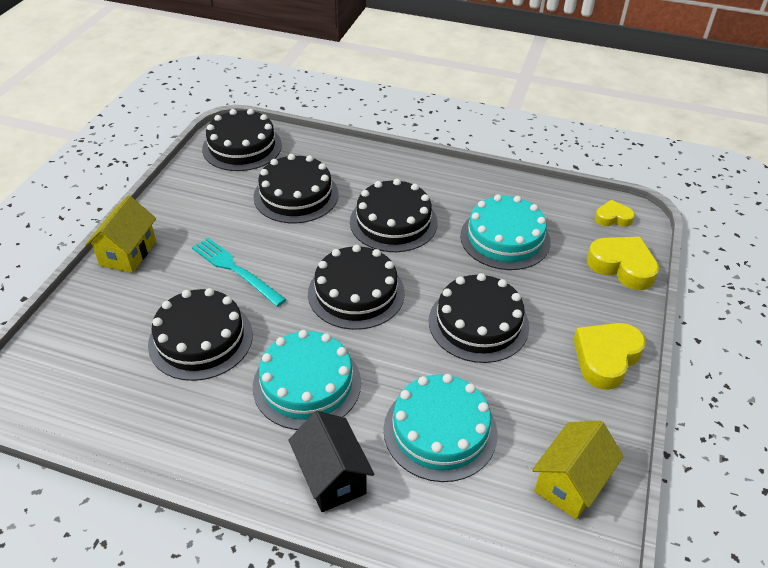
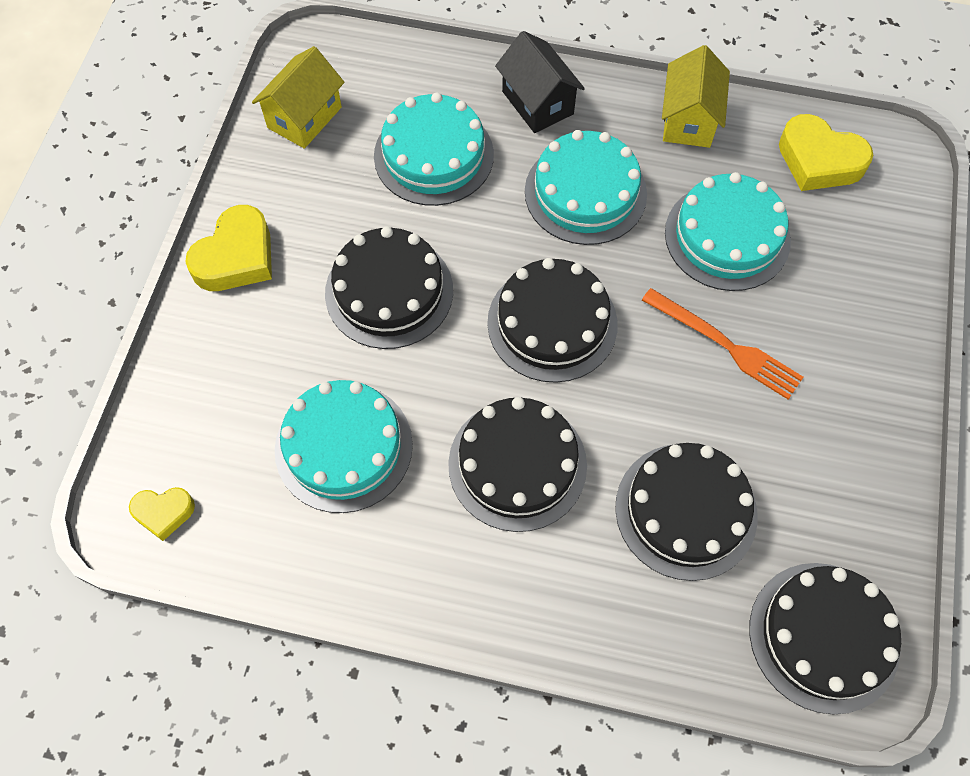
camera: 175 degrees right, 20 degrees up
(128, 253) = (887, 360): yellow house -> yellow house (688, 120)
(201, 339) = (727, 236): black cake -> turquoise cake
(235, 270) = (725, 345): turquoise fork -> orange fork
(622, 266) = (177, 407): yellow heart -> yellow heart (819, 160)

